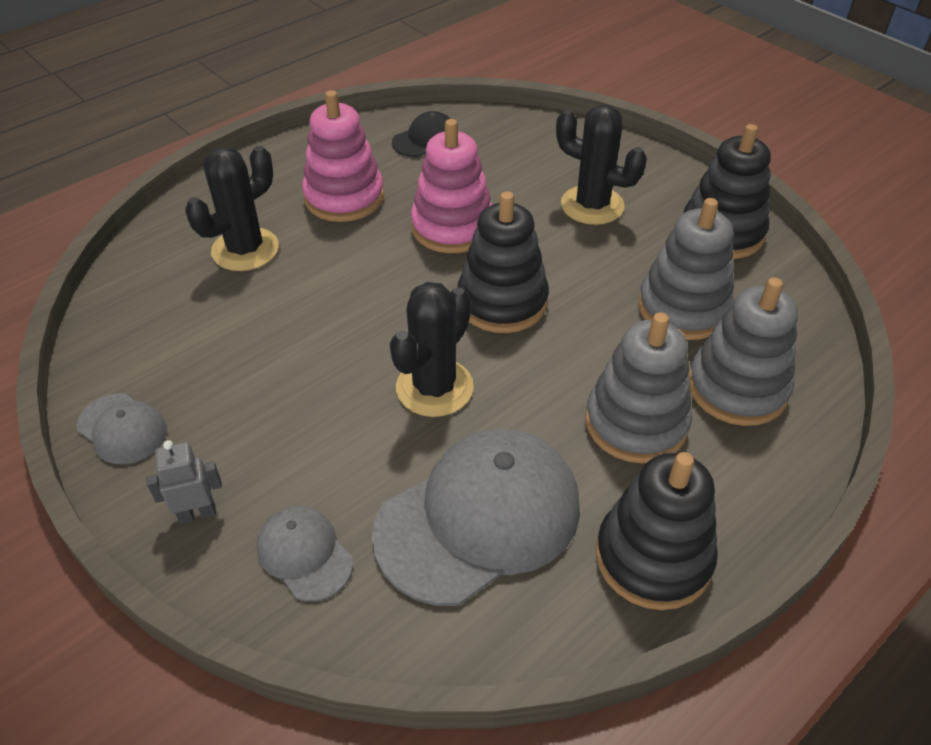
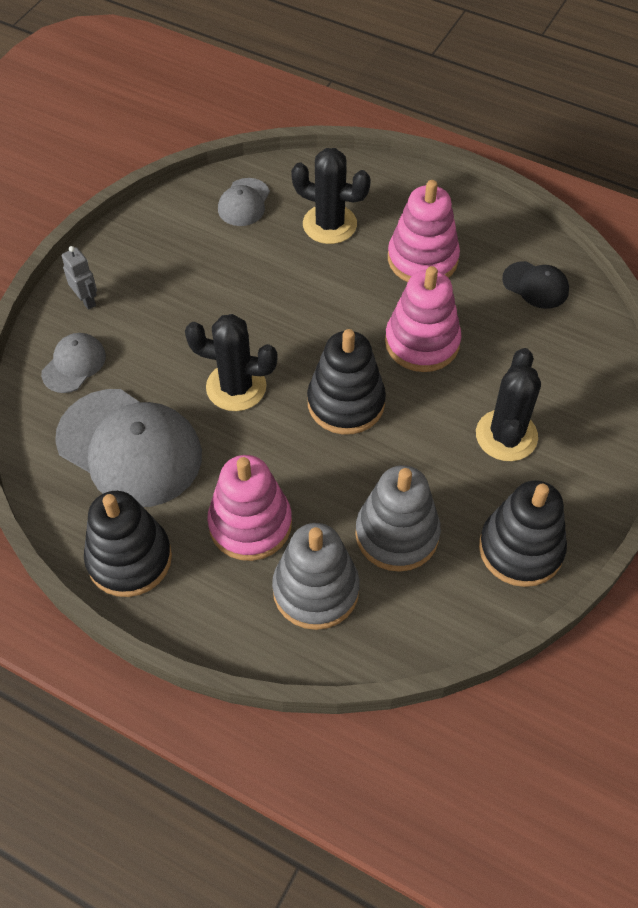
camera: 70 degrees right, 10 degrees up
(122, 429) = (137, 235): grey cap -> grey cap (244, 202)
(636, 423) = (250, 524): grey stacking toy -> pink stacking toy

